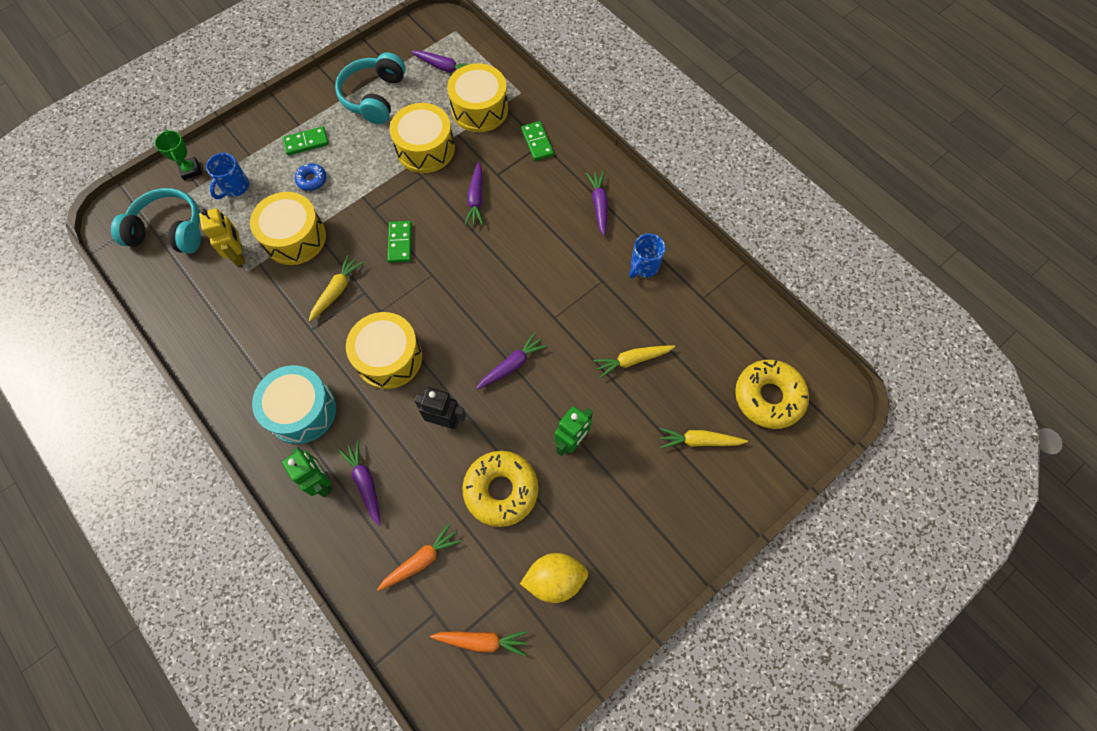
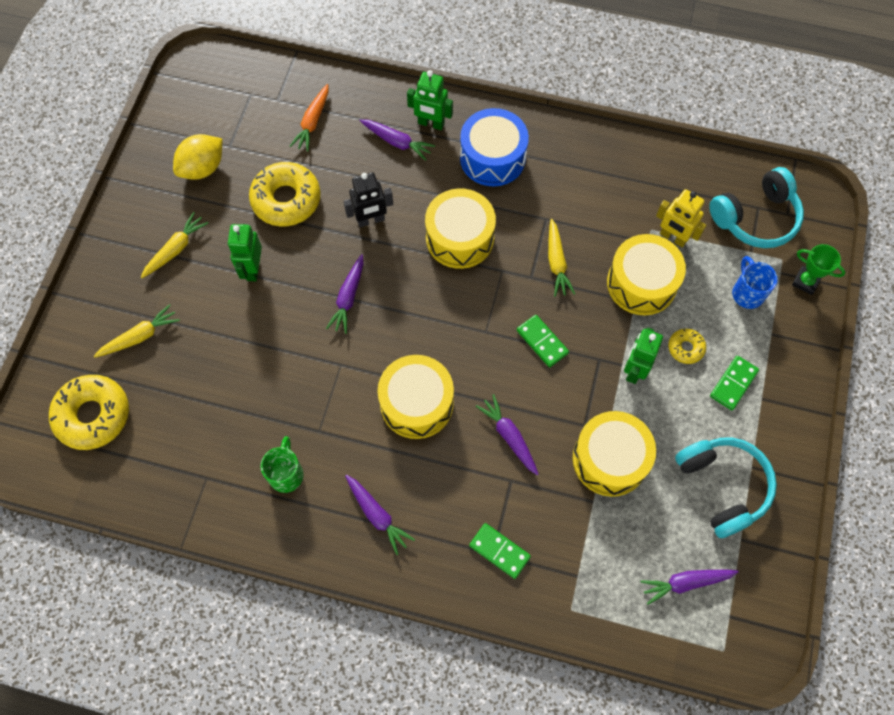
camera: 145 degrees right, 0 degrees up
(302, 410) = (492, 158): turquoise drum -> blue drum
(312, 180) = (685, 348): blue donut -> yellow donut
(358, 188) = (634, 370): none -> green robot
(479, 109) = (597, 551): yellow drum -> yellow drum (416, 403)
(482, 640) = (232, 104): orange carrot -> none
(632, 360) = (241, 370): yellow carrot -> yellow carrot (175, 249)
(644, 266) = (286, 474): blue mug -> green mug

